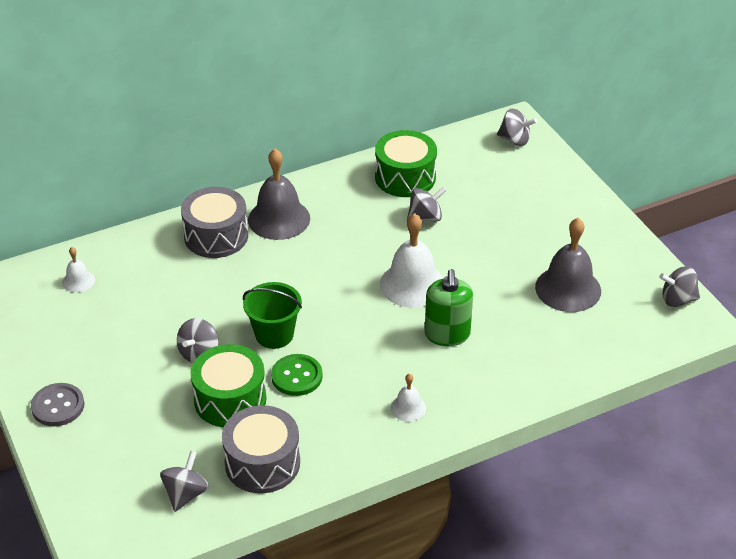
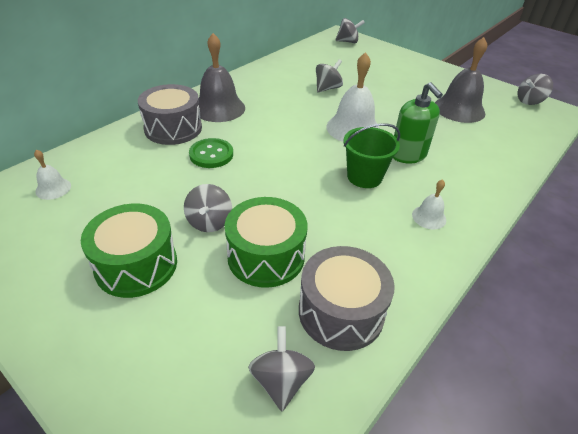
camera: 25 degrees left, 0 degrees up
(58, 406) = (71, 322): grey button -> none
(274, 334) = (270, 188): green bucket -> green bucket (364, 177)
(297, 376) = (314, 217): green button -> green button (211, 154)
(405, 177) = (294, 70): green drum -> green drum (136, 265)

